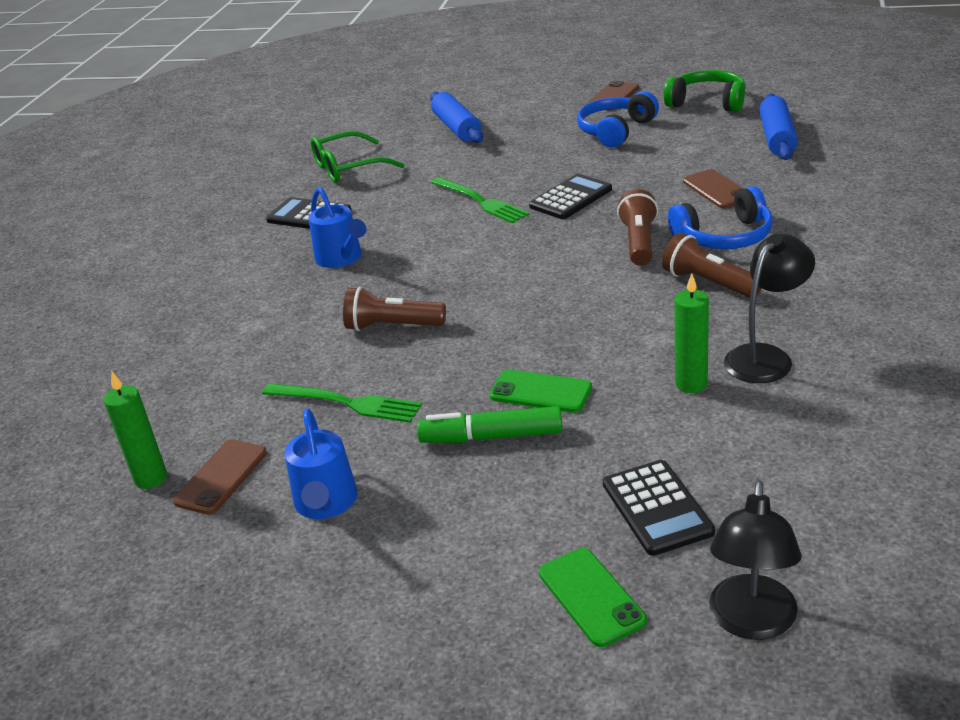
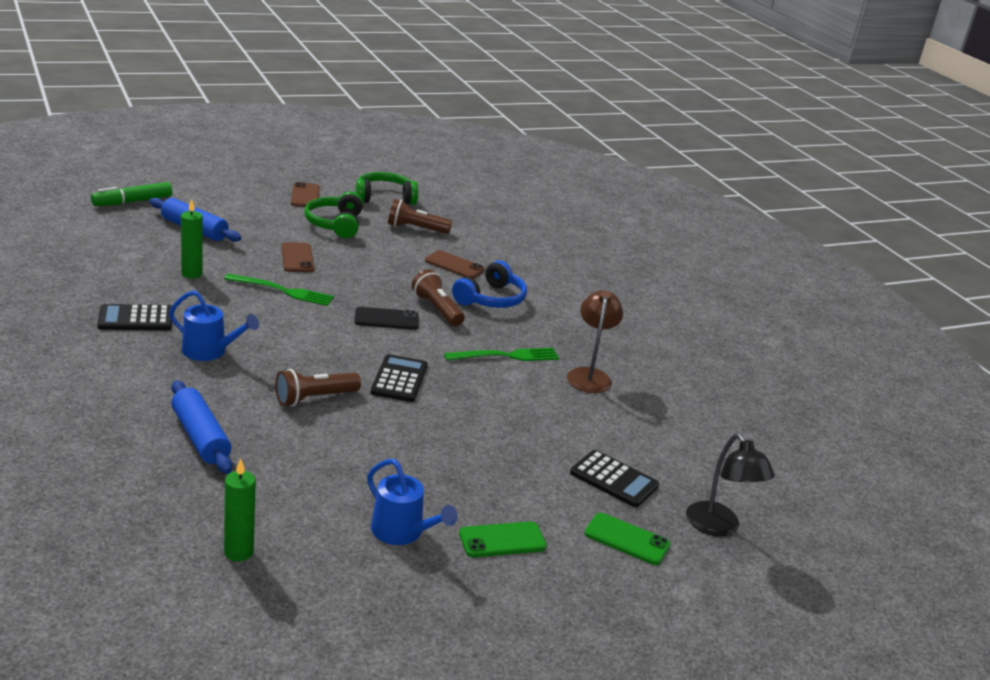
camera: 45 degrees left, 5 degrees down
(221, 477) = (298, 536): brown phone -> brown phone (297, 258)
(346, 403) = (340, 461): green fork -> green fork (506, 356)
(348, 168) = (126, 272): green glasses -> none
(491, 437) = (471, 461): green marker -> green marker (132, 202)
(540, 392) = (473, 424): green phone -> green phone (502, 540)
(564, 246) = (386, 319): none -> black phone
(571, 198) = (353, 281): black calculator -> black calculator (399, 379)
(615, 131) = (335, 224): blue headphones -> green headphones
(691, 384) = (562, 400): green candle -> green candle (192, 274)
(708, 283) = (511, 332): brown flashlight -> brown flashlight (415, 229)
(766, 357) = (589, 375): black lamp -> brown lamp
(777, 138) = (459, 223): blue rolling pin -> blue rolling pin (200, 437)

